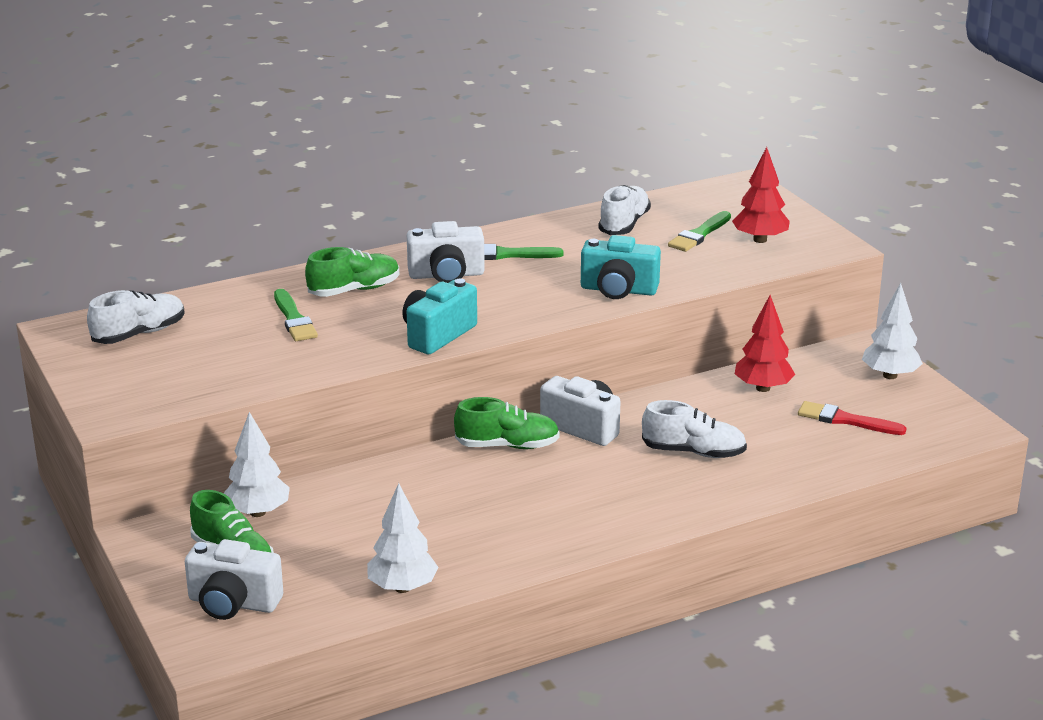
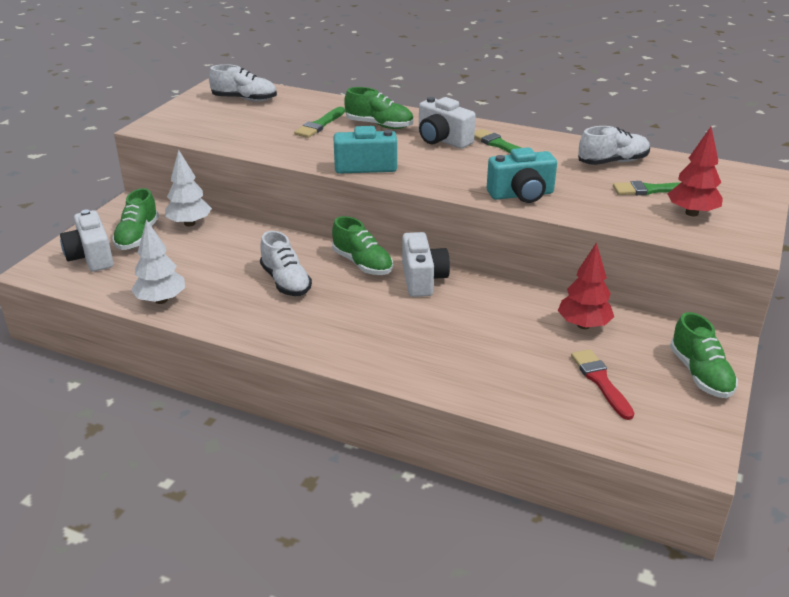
camera: 50 degrees right, 5 degrees up
(618, 290) = (521, 195): turquoise camera -> turquoise camera turned 75 degrees counterclockwise
(694, 452) = (455, 334): white shoe -> white shoe (286, 282)
(890, 375) = (700, 374): white tree -> green shoe

